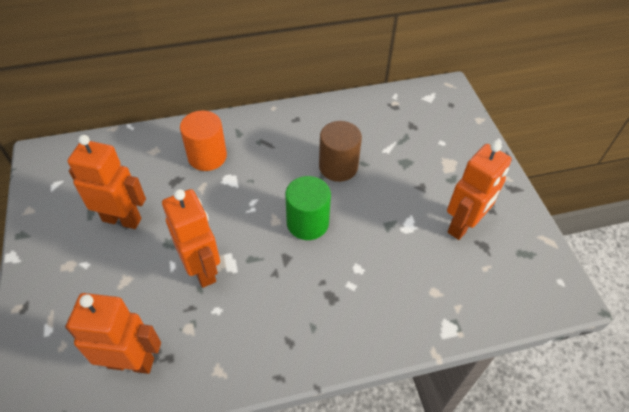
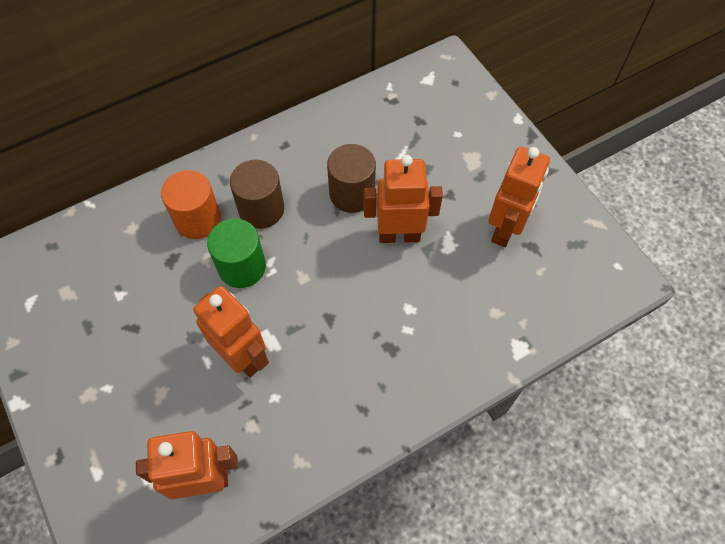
camera: 15 degrees left, 10 degrees up
(122, 219) = (128, 323): orange robot -> orange robot (399, 235)
(260, 161) = (261, 209): none -> brown cylinder
(307, 223) = (339, 271): green cylinder -> green cylinder (242, 267)

